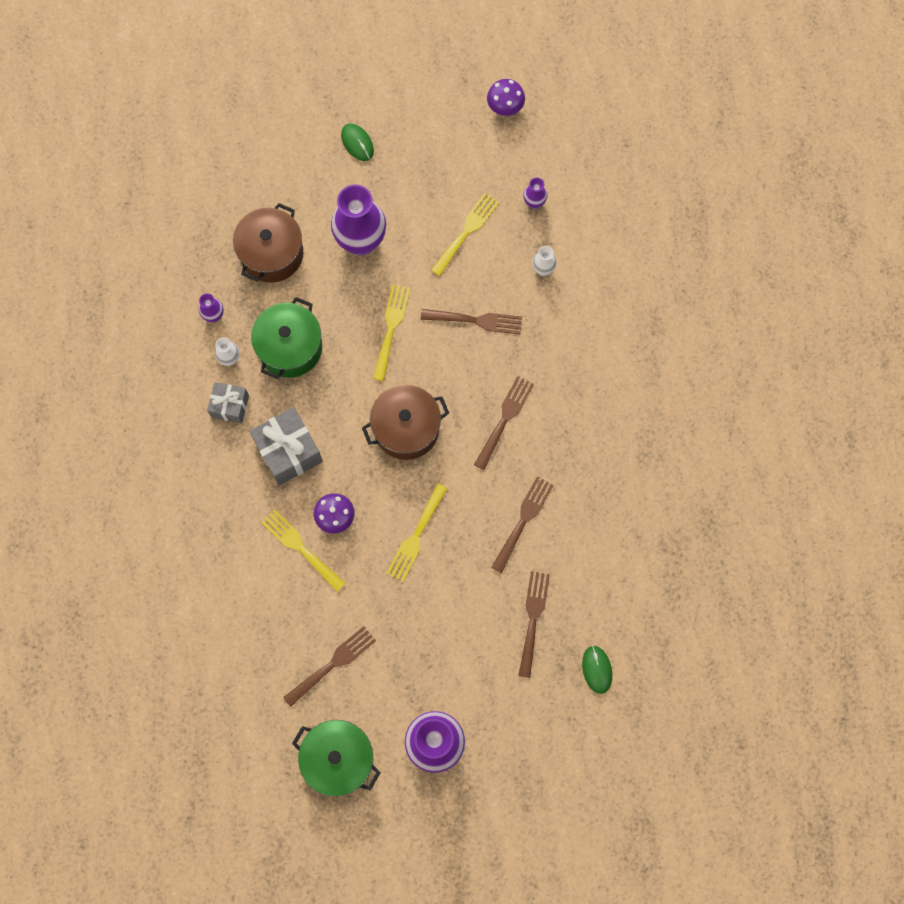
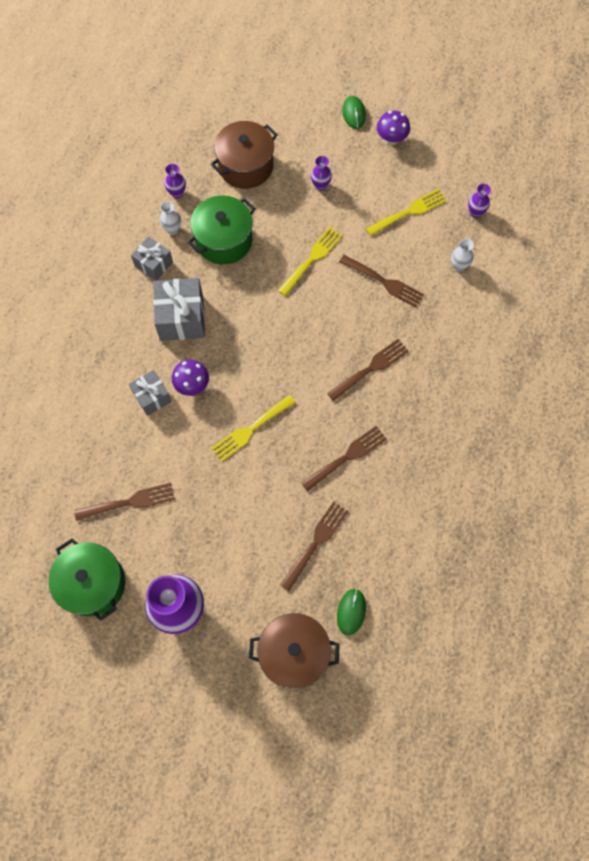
camera: 25 degrees right, 5 degrees down
(300, 548) = (152, 397): yellow fork -> grey gift
(361, 241) = (320, 185): purple vase -> purple vase, size x0.44
(406, 428) = (285, 341): brown pot -> brown pot (294, 653)
(505, 108) = (485, 133): purple mushroom -> purple mushroom (391, 139)

